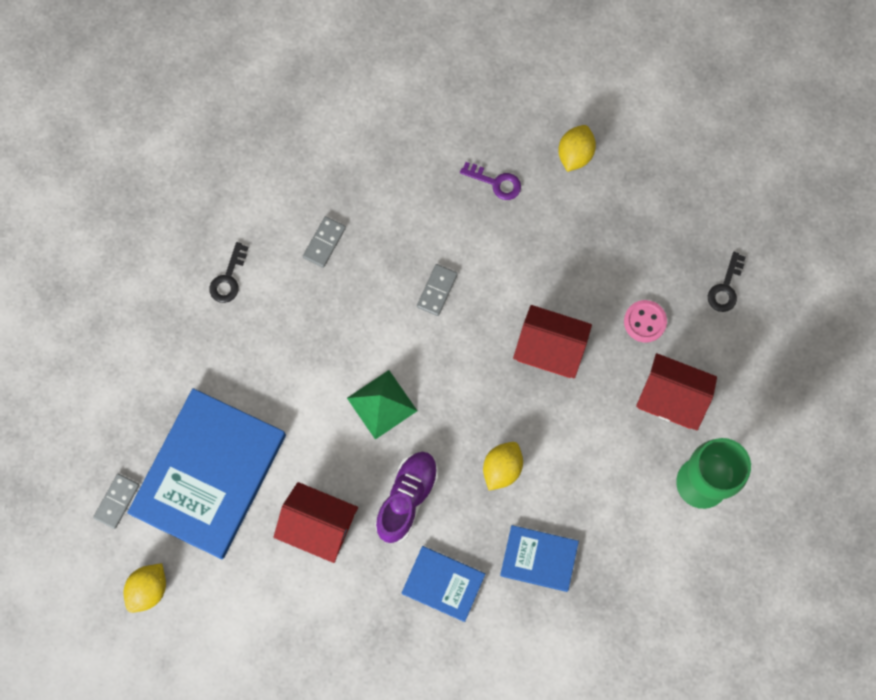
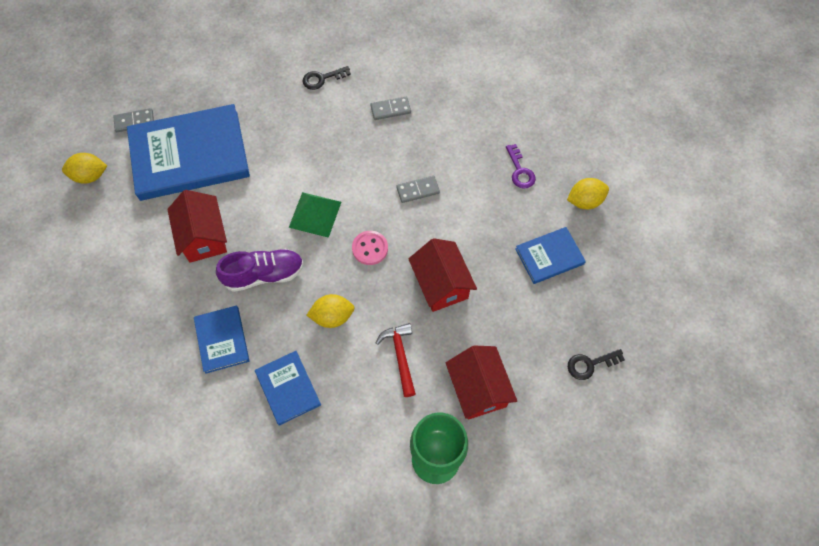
camera: 50 degrees right, 10 degrees down
(589, 439) = (400, 356): none -> red hammer
(602, 233) = (549, 256): none -> blue book
(645, 321) = (515, 329): pink button -> pink button (370, 248)

